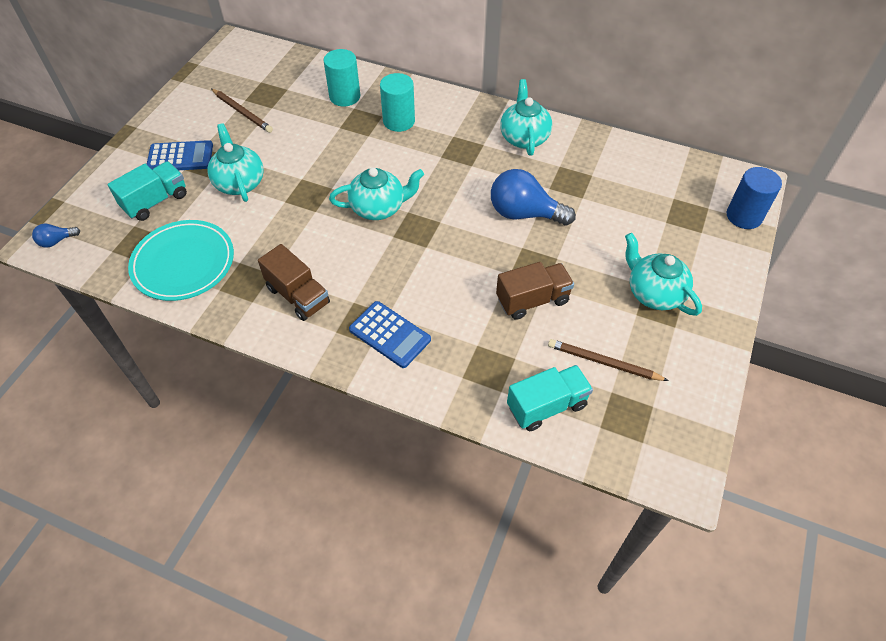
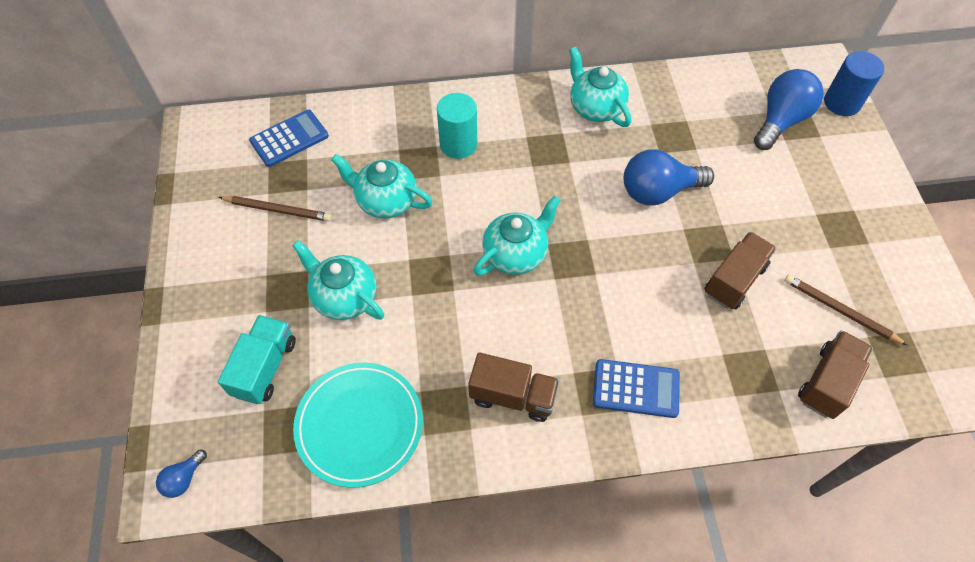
camera: 30 degrees left, 5 degrees up
(180, 157) = (249, 299): blue calculator -> blue calculator (289, 139)
(345, 96) = (378, 140): turquoise cylinder -> none
(546, 406) = (827, 382): turquoise truck -> brown truck
(603, 362) = (840, 311): brown pencil -> brown pencil turned 45 degrees clockwise
(654, 293) = (828, 218): turquoise teapot -> turquoise teapot (385, 201)
(674, 207) = (780, 120): none -> blue light bulb

